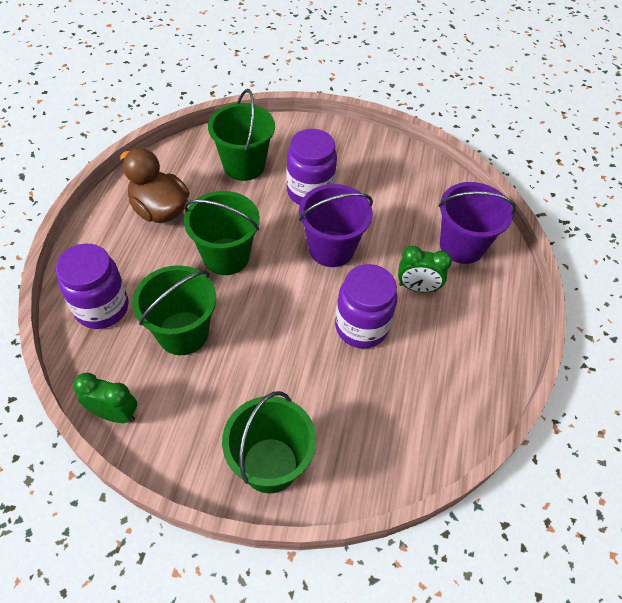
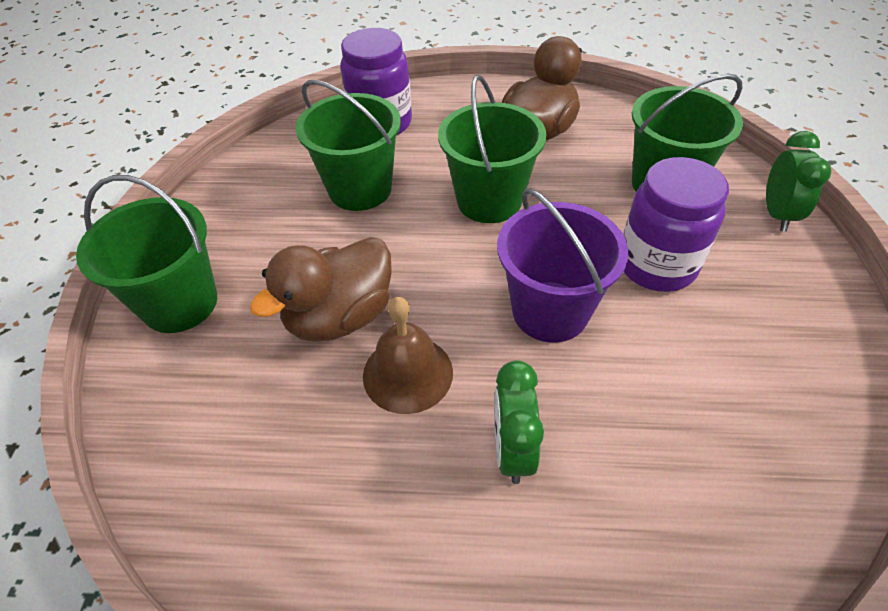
camera: 85 degrees right, 5 degrees down
(114, 413) = (250, 164): green clock -> green clock (777, 214)
(309, 358) = (340, 316): none -> brown duck
(361, 327) = (407, 373): purple jar -> brown bell
(462, 246) = (651, 528): purple bucket -> none

